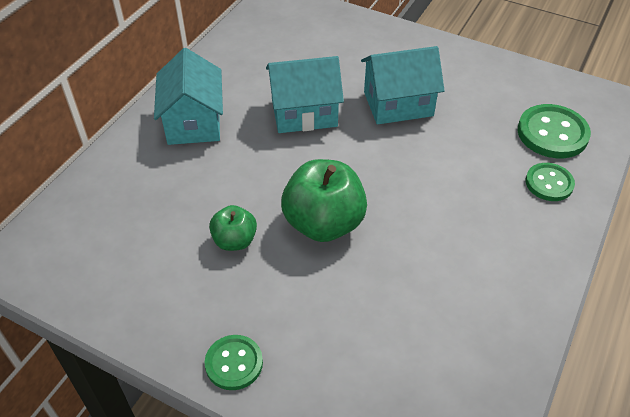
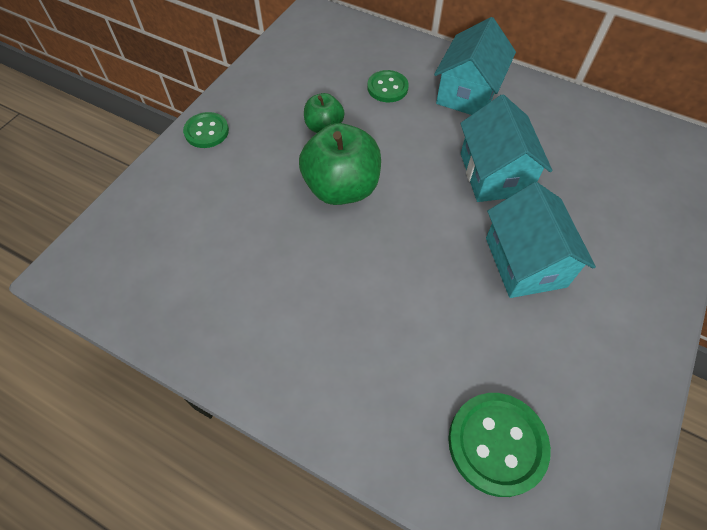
camera: 90 degrees right, 10 degrees up
(194, 122) = (468, 93): turquoise house -> turquoise house turned 60 degrees counterclockwise
(549, 183) = (401, 417): green button -> green button (387, 88)

